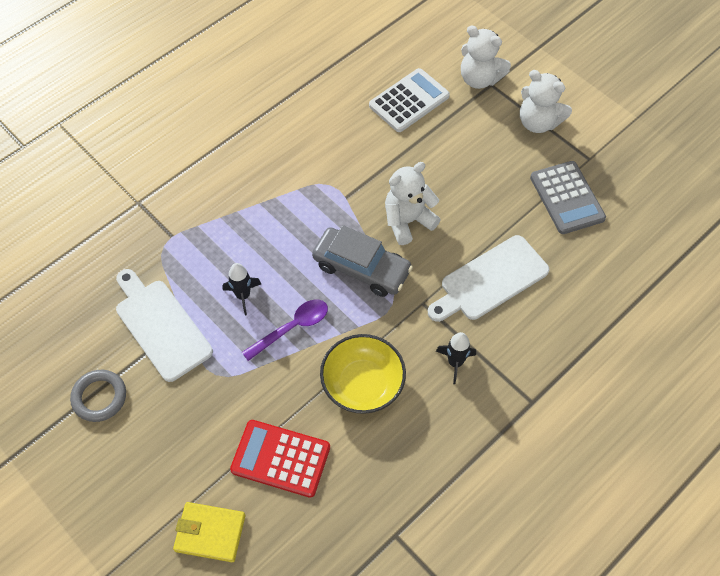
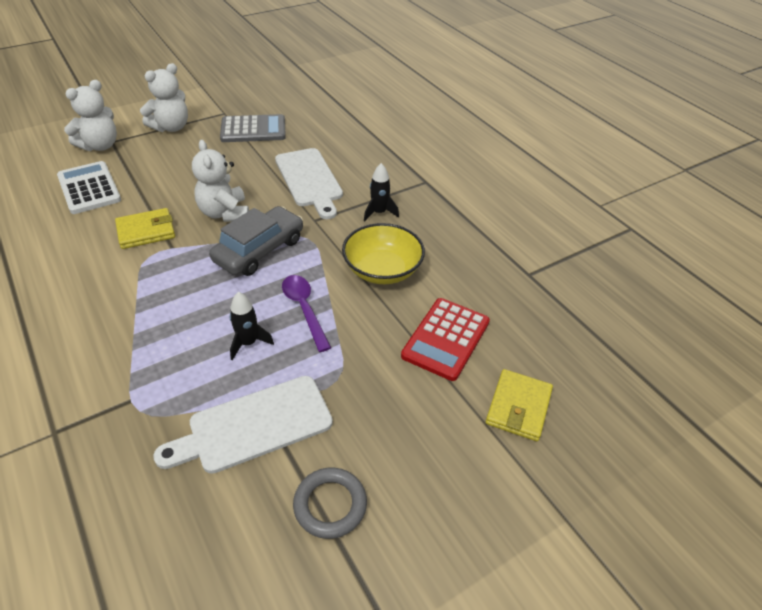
camera: 80 degrees left, 15 degrees down
(362, 169) = (146, 231): none -> yellow wallet

